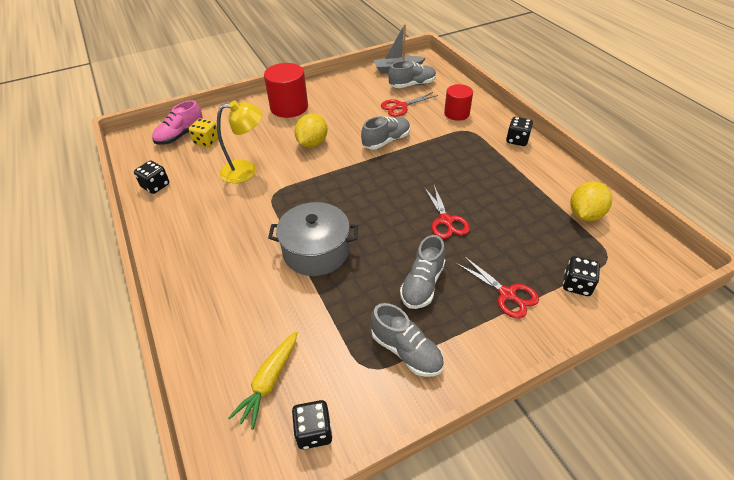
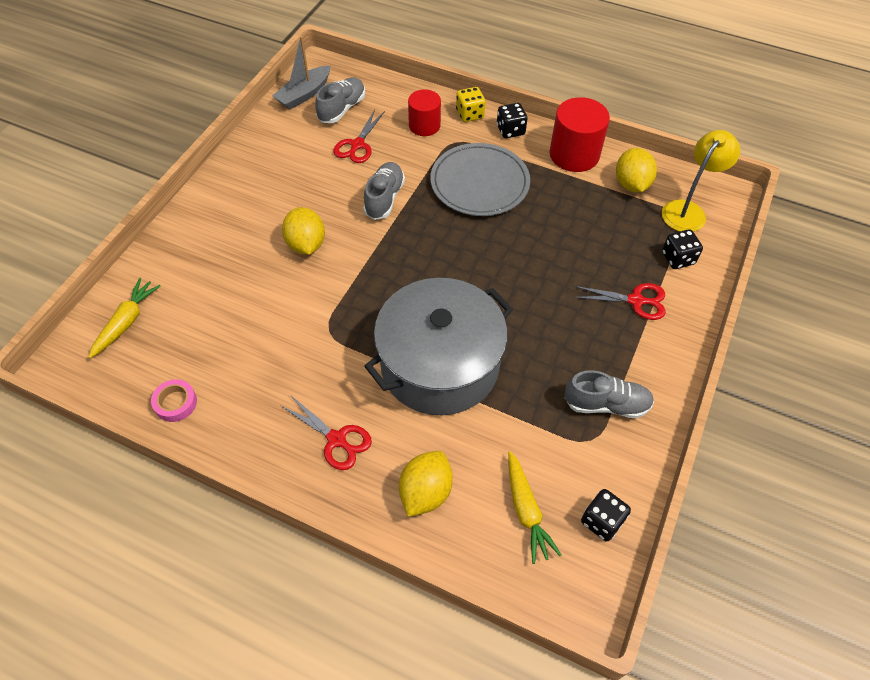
camera: 40 degrees left, 10 degrees up
(155, 186) = (175, 403): black dice -> pink tape
(180, 135) = (126, 322): pink shoe -> yellow carrot
(206, 141) = (172, 311): yellow dice -> yellow dice (470, 114)
(221, 321) = (425, 492): none -> yellow lemon
(246, 170) = (266, 320): yellow lamp -> yellow lamp (688, 210)
(289, 107) = (226, 211): red cylinder -> red cylinder (574, 154)
(316, 251) = (440, 364): grey pot -> grey pot, size x1.50
(422, 284) = (564, 335): grey shoe -> none
(446, 221) = (526, 259): red scissors -> red scissors (337, 440)
(460, 160) = (479, 183): none -> grey plate

